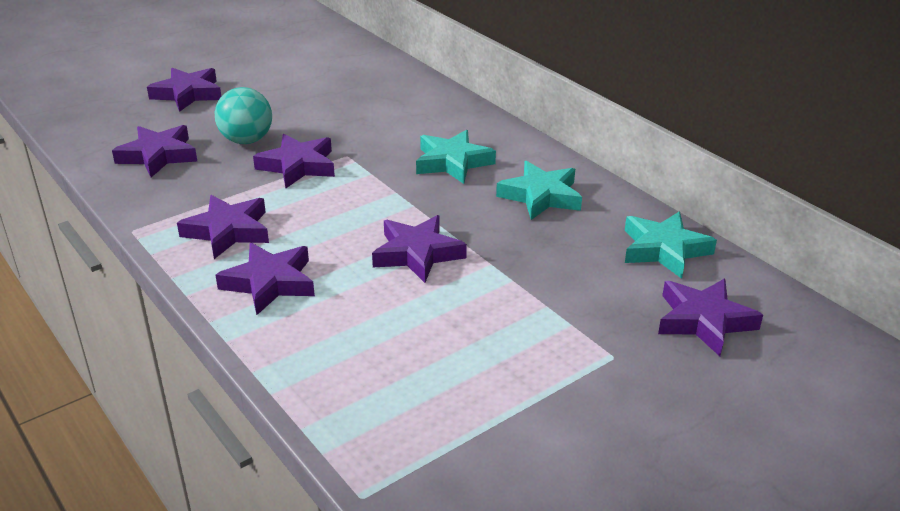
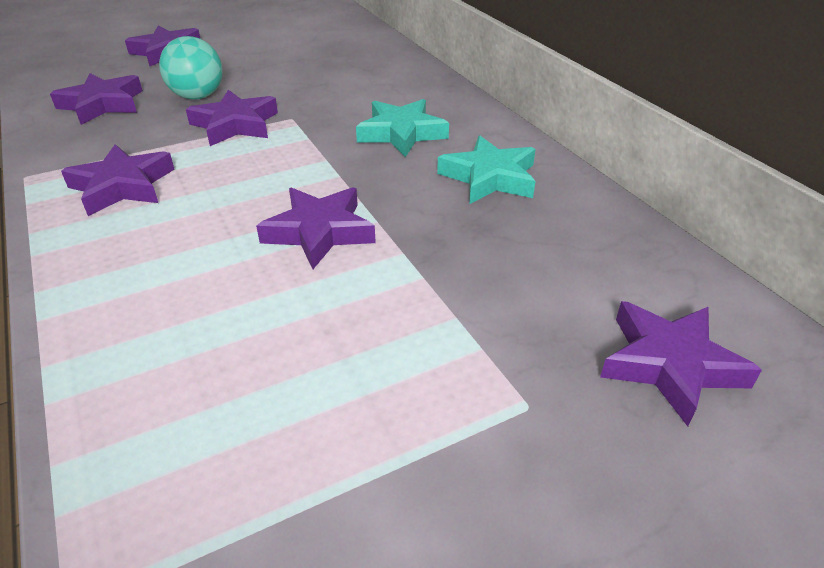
camera: 10 degrees right, 5 degrees up
(269, 283) = (132, 250): purple star -> none
(664, 250) = (629, 256): turquoise star -> none

